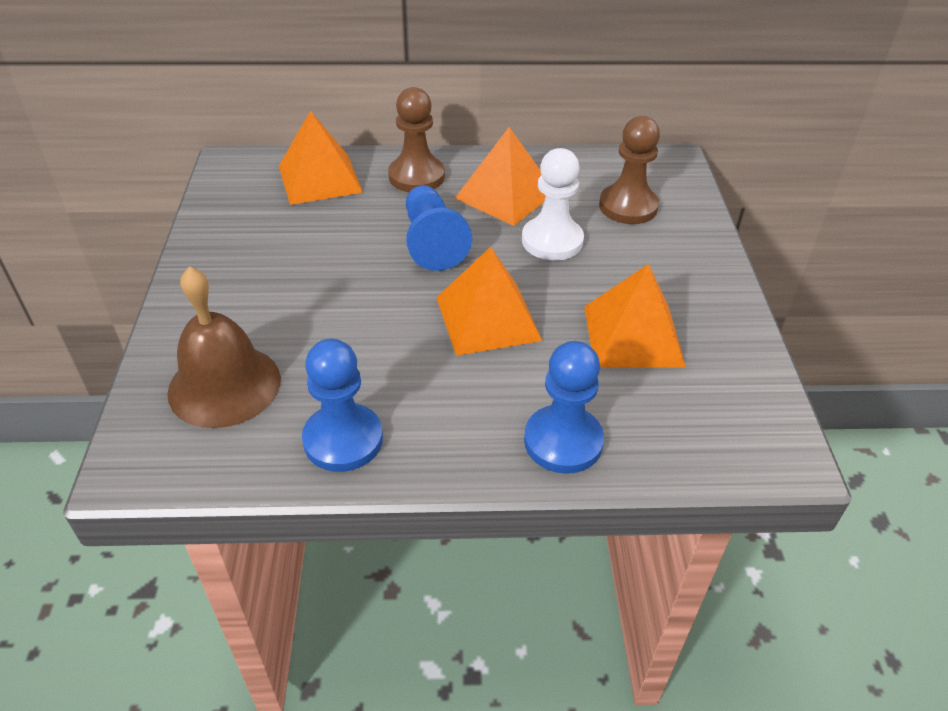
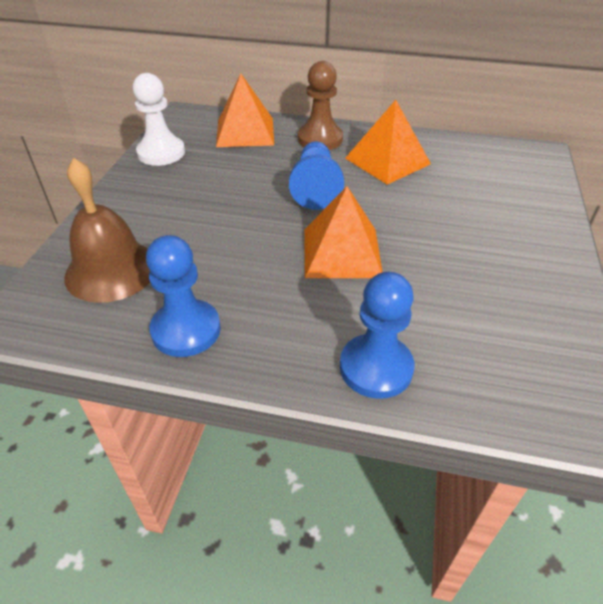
camera: 15 degrees right, 0 degrees up
(552, 241) = (416, 200): white pawn -> white pawn (161, 153)
(628, 206) = (490, 182): brown pawn -> none
(633, 336) = (467, 287): orange pyramid -> none

